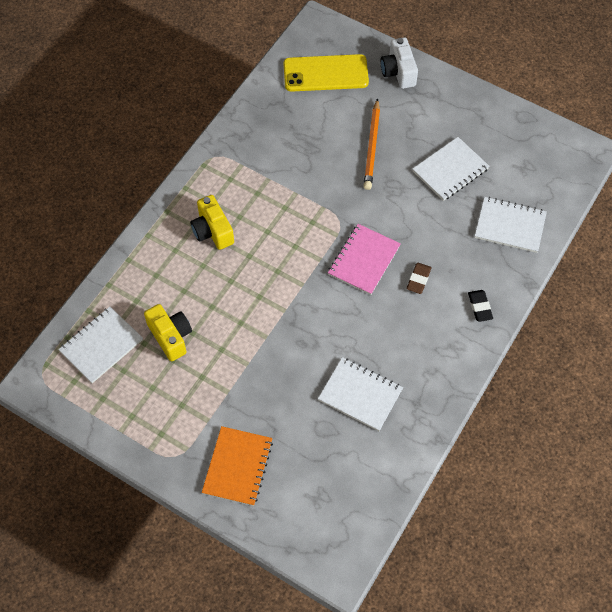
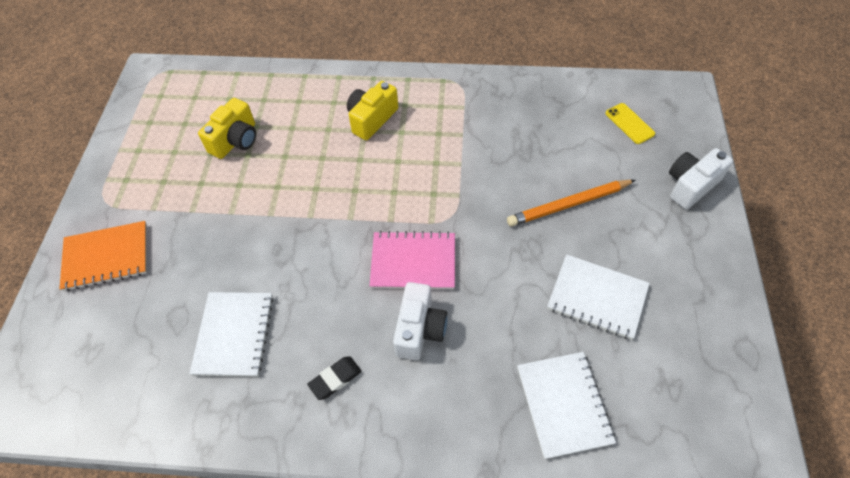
camera: 65 degrees right, 5 degrees down
(101, 345) = (204, 97): white notebook -> none
(325, 73) = (629, 123): yellow phone -> yellow phone, size x0.50
(418, 279) = (419, 329): brown eraser -> white camera
(479, 307) = (418, 419): black eraser -> black eraser (335, 379)

